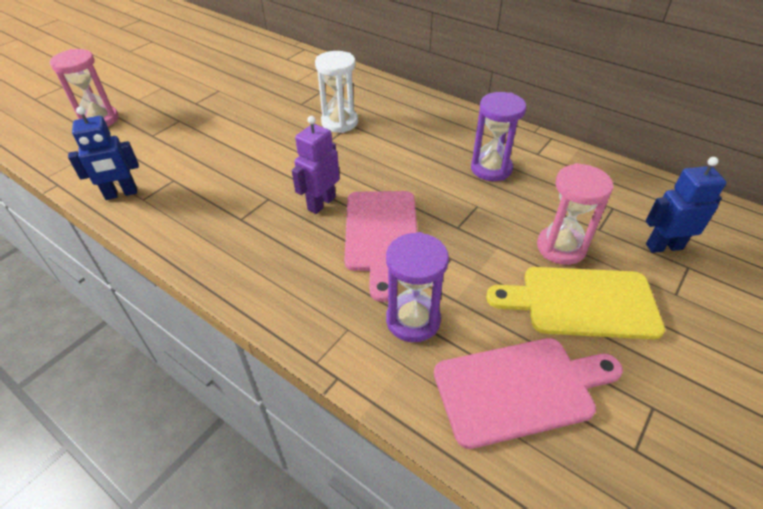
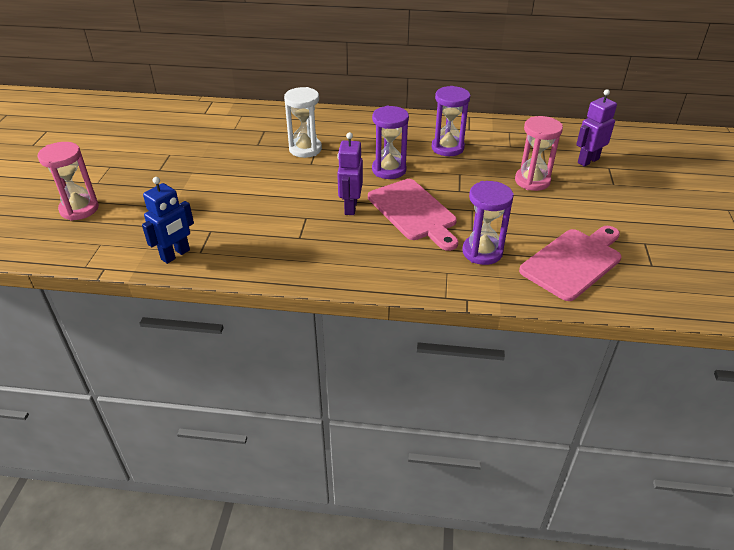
camera: 30 degrees left, 5 degrees down
(401, 173) = (389, 170): none -> purple hourglass
(582, 302) = (568, 206): yellow cutting board -> none
(663, 246) = (588, 161): blue robot -> purple robot

